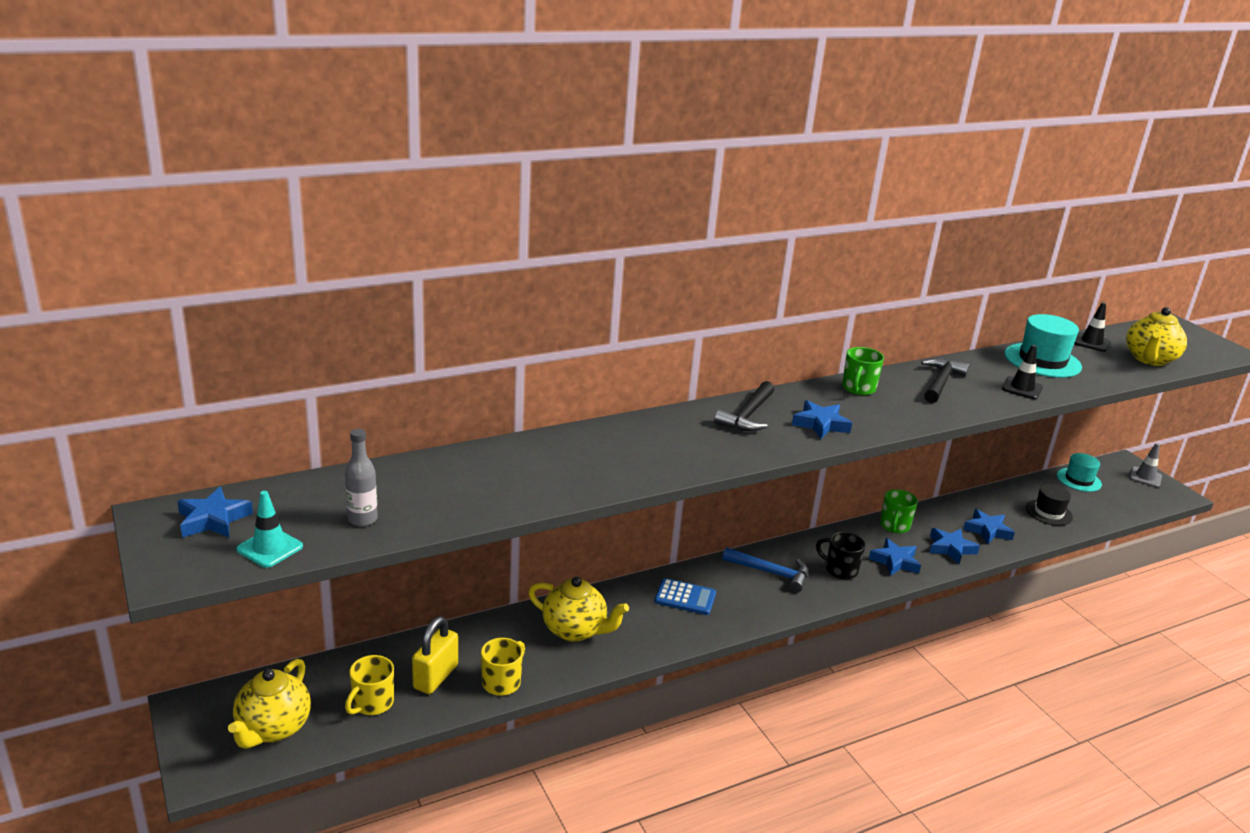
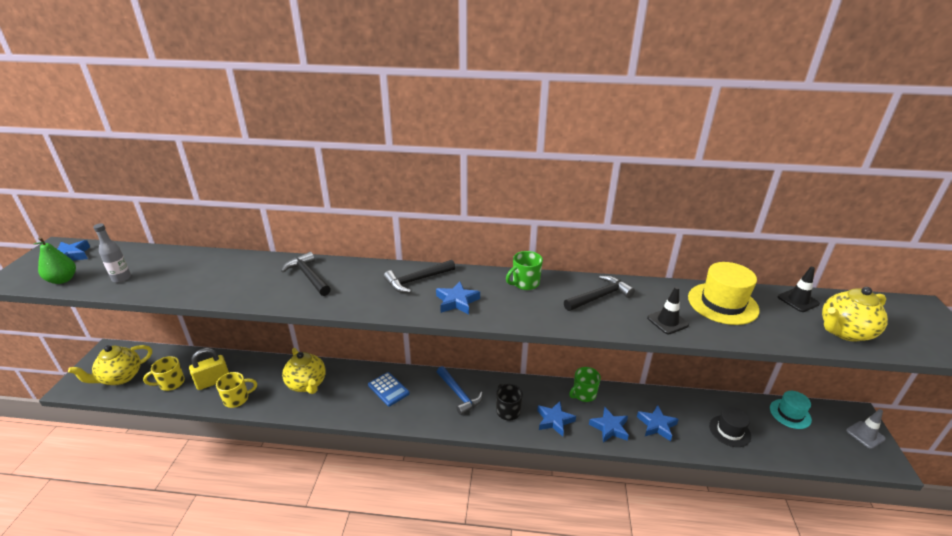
camera: 35 degrees right, 5 degrees up
(270, 548) = (63, 280): turquoise traffic cone -> green pear
(617, 445) = (308, 276): none -> black hammer
(1042, 361) = (722, 303): turquoise hat -> yellow hat

